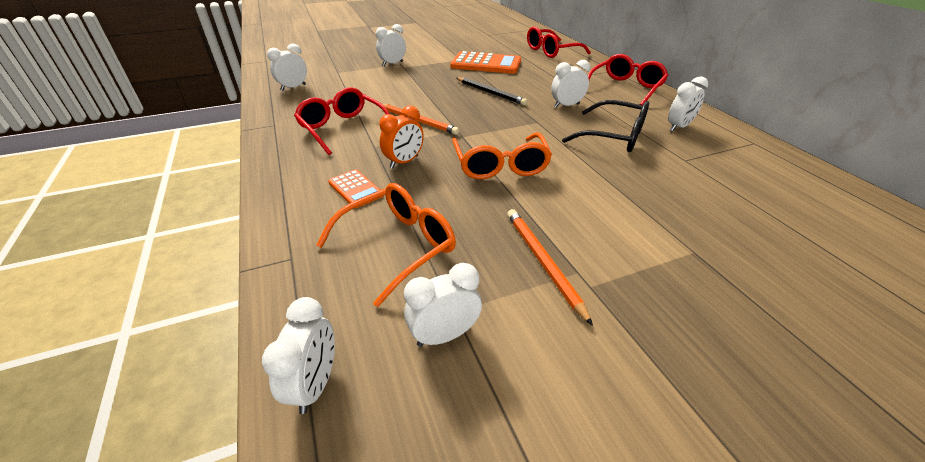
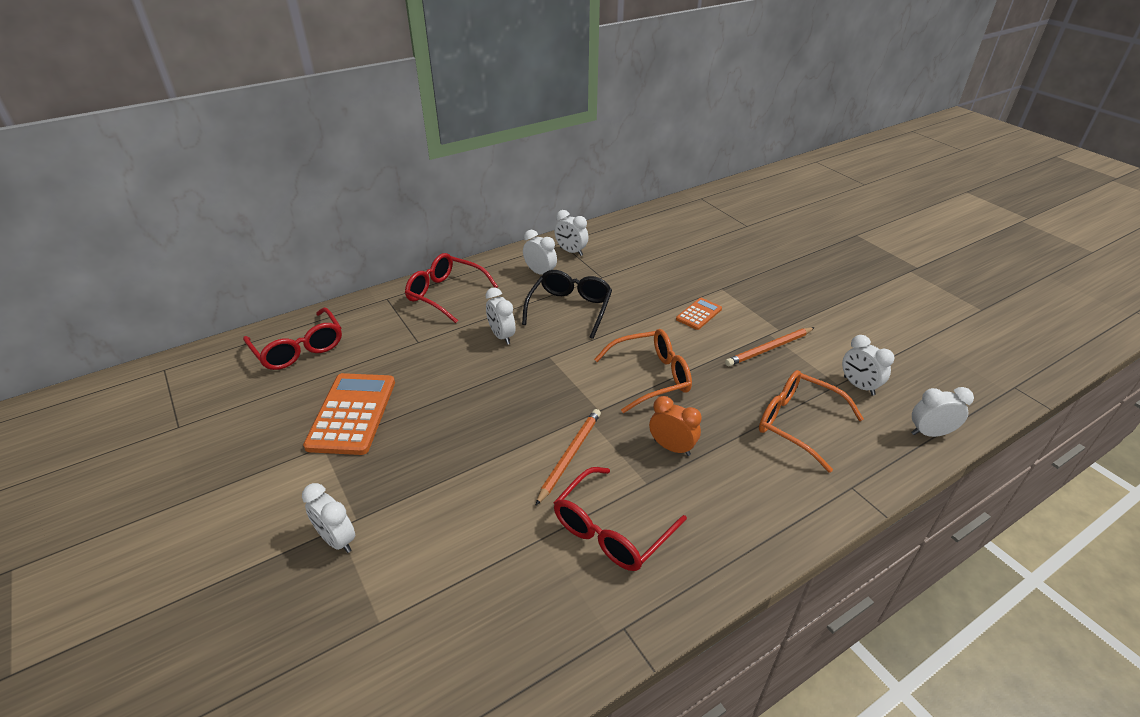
camera: 100 degrees left, 0 degrees up
(293, 87) = (467, 671): white clock -> white clock (571, 251)
(356, 189) = (737, 474): orange calculator -> orange calculator (698, 314)
(490, 93) = (469, 399): black pencil -> none

